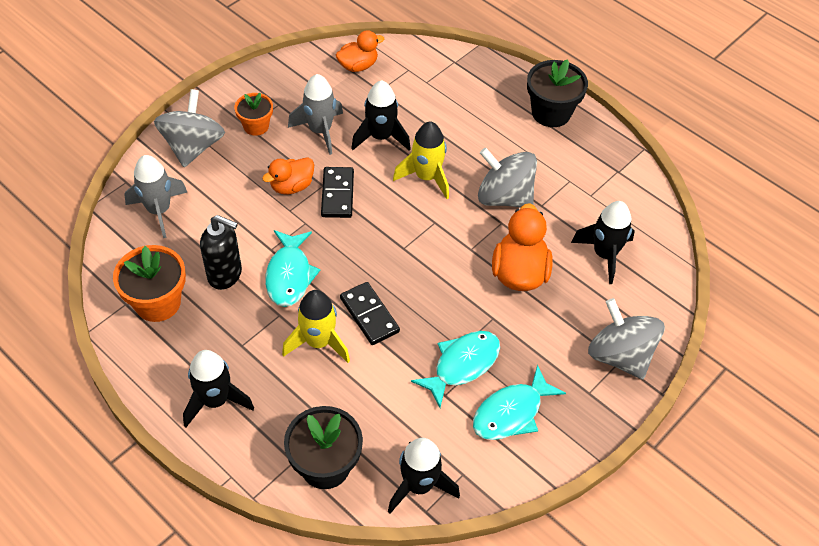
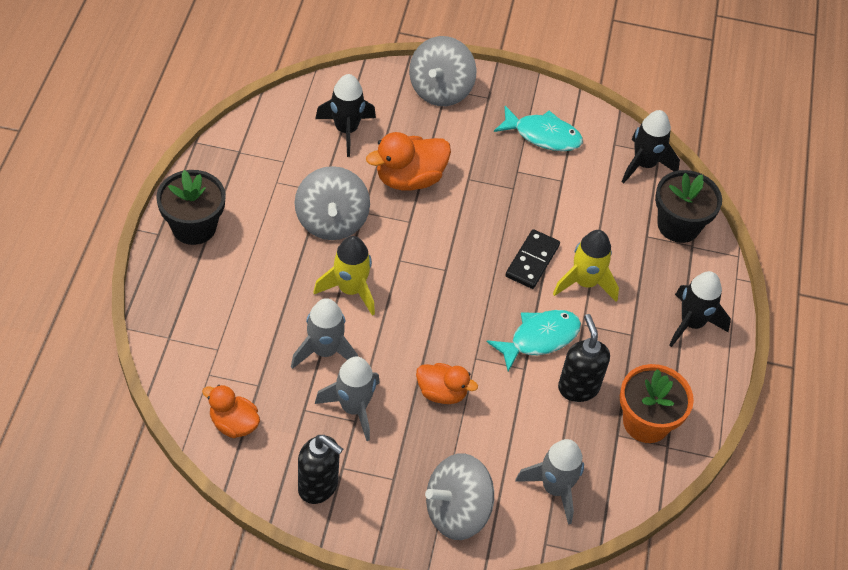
camera: 125 degrees left, 0 degrees up
(256, 126) = (388, 470): orange flower pot -> none
(275, 86) = (318, 486): none -> black soap dispenser
(337, 194) = (423, 350): black domino -> none
(381, 137) = (325, 351): black rocket -> grey rocket
(462, 365) = (527, 180): turquoise fish -> none

